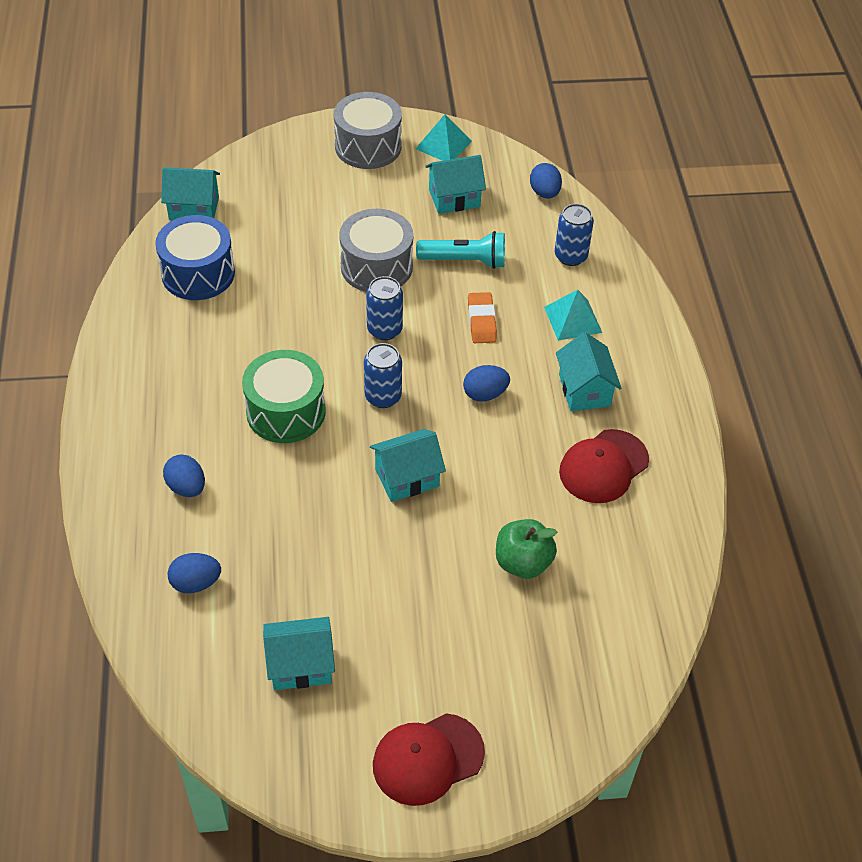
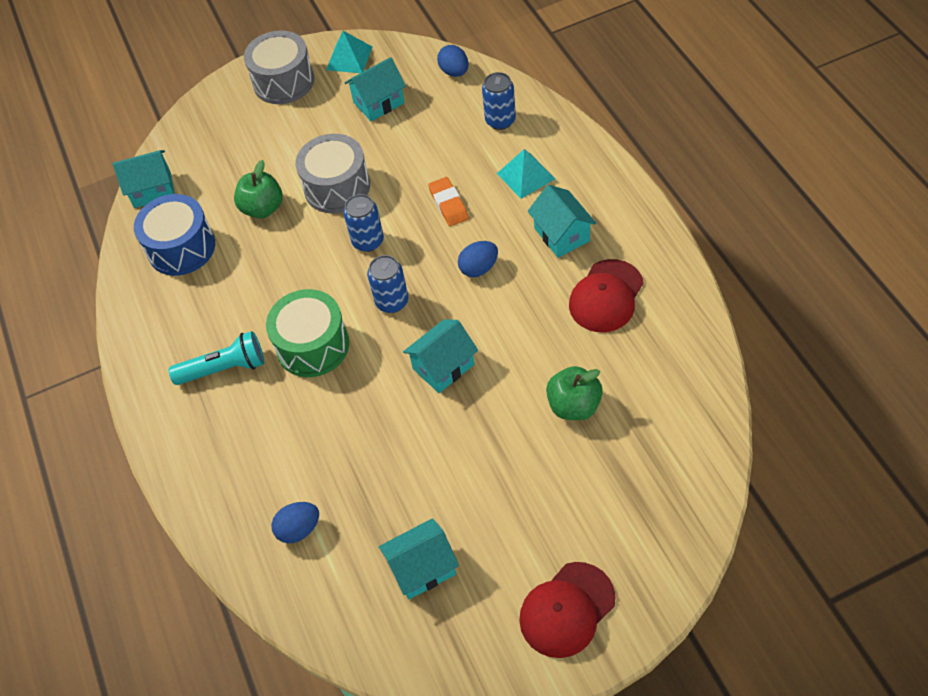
camera: 10 degrees left, 5 degrees up
(186, 487) = (254, 445): blue egg -> none
(294, 262) = (263, 208): none -> green apple
(465, 261) = (411, 156): turquoise flashlight -> turquoise flashlight (224, 369)

